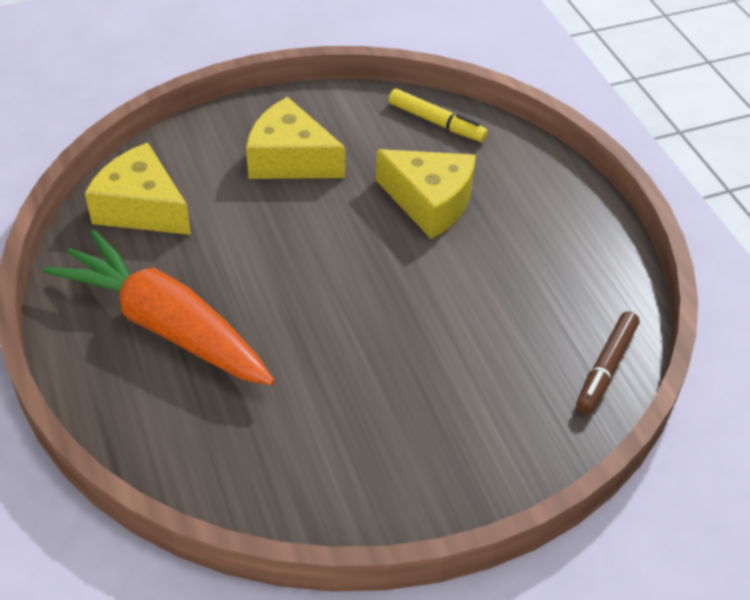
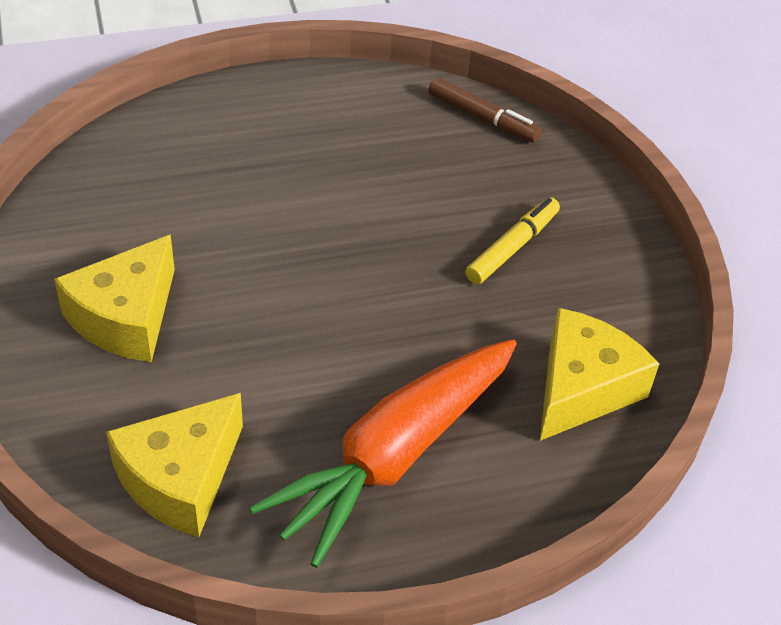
camera: 85 degrees left, 0 degrees up
(429, 202) = (235, 202): yellow cheese -> yellow cheese (582, 388)
(436, 122) = (97, 177): yellow marker -> yellow marker (512, 247)

